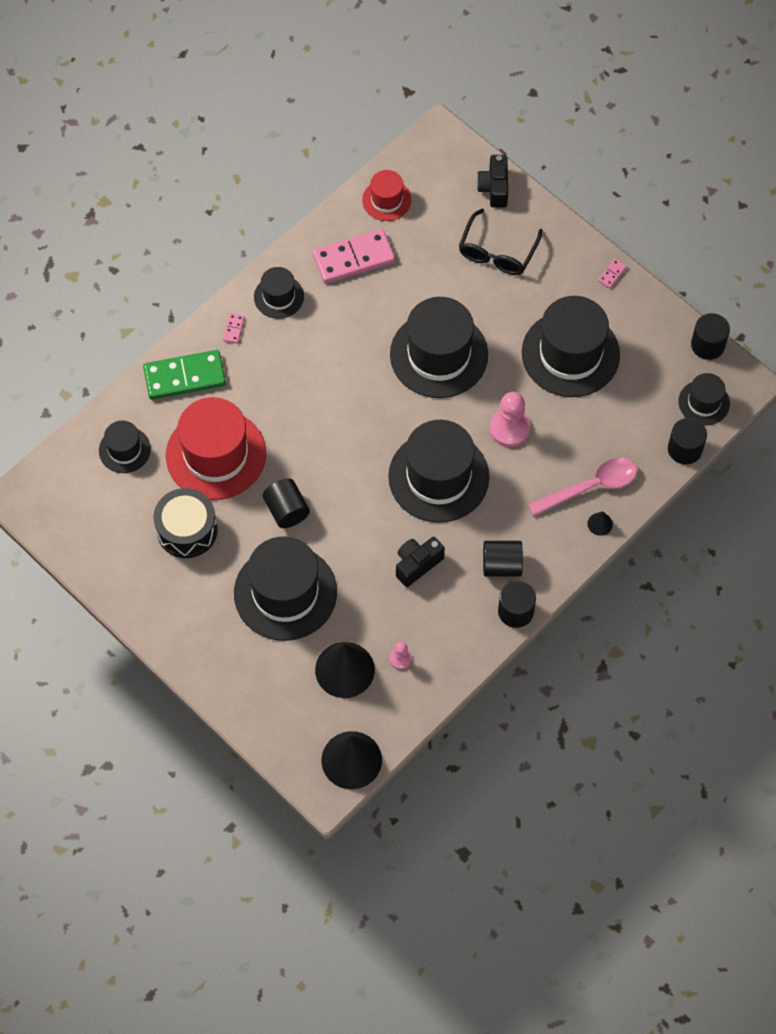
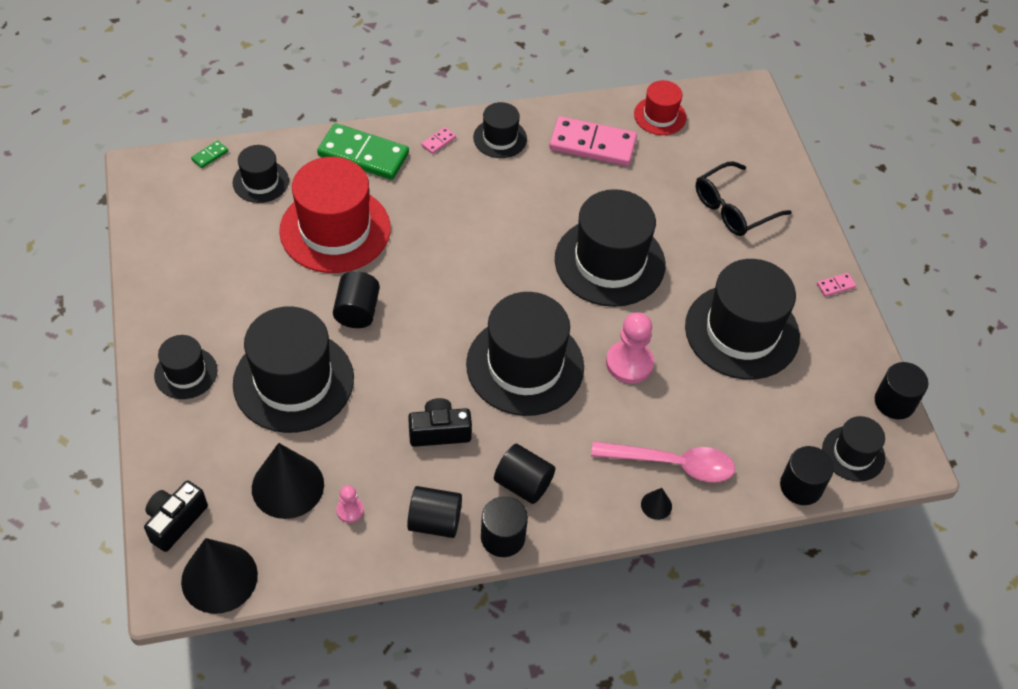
camera: 30 degrees right, 10 degrees down
(65, 452) = (210, 155): none -> green domino
(187, 530) = (254, 275): black drum -> none
(203, 636) = (186, 373): none -> black hat
(463, 630) = (435, 522): none -> black cylinder
(494, 188) = (769, 157): black camera -> black camera (175, 521)

